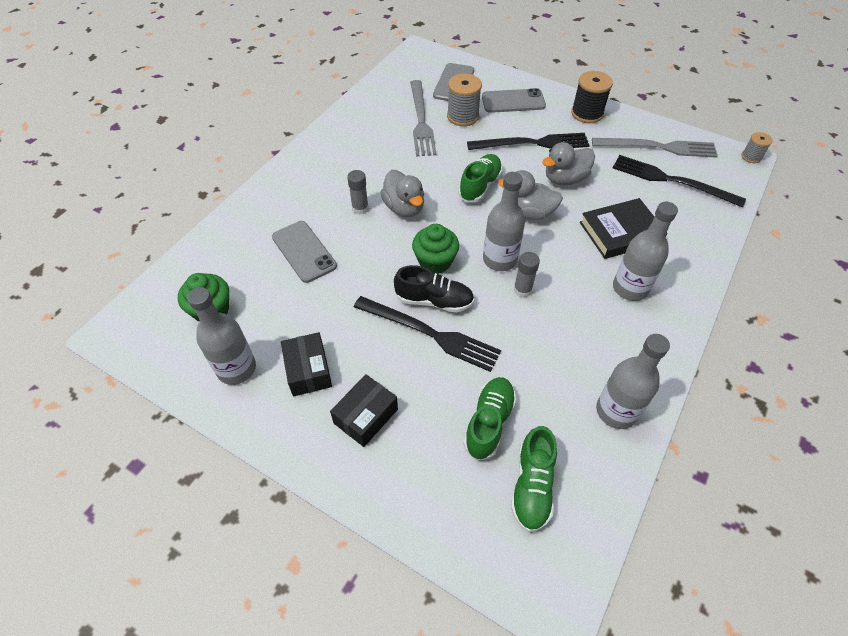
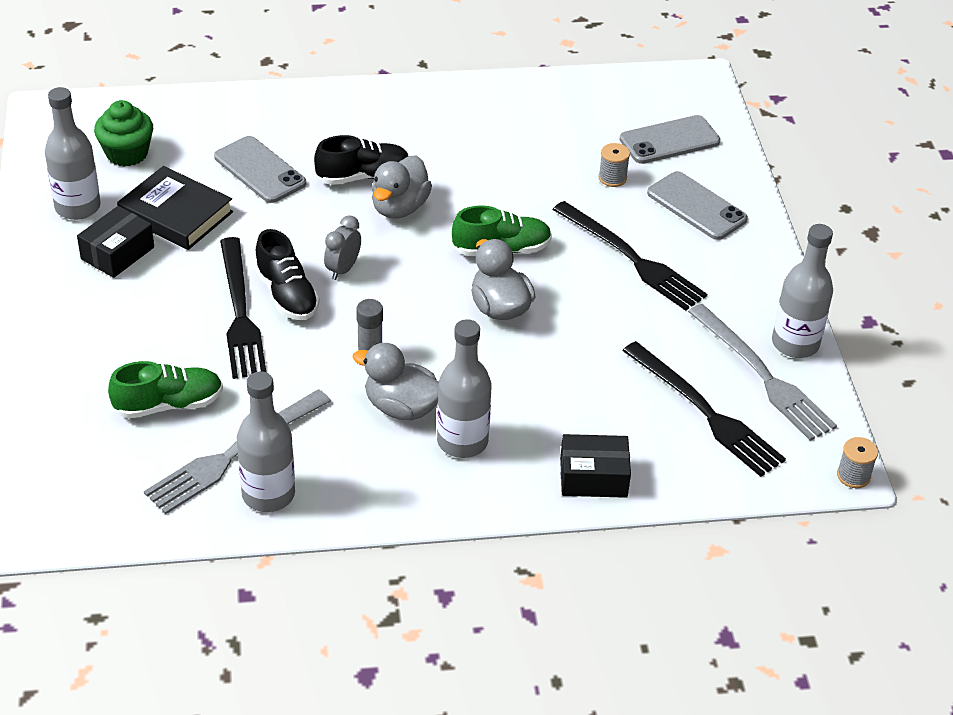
camera: 50 degrees right, 10 degrees down
(304, 251) = (260, 170): grey phone -> grey phone turned 60 degrees counterclockwise
(360, 208) = (363, 176): grey glue stick -> black shoe
(366, 416) = (101, 317): black box -> black box (593, 477)
(421, 120) = (563, 149): grey fork -> grey fork (234, 454)
(435, 262) = (343, 269): green cupcake -> grey clock
(462, 116) = (612, 178): grey spool -> grey spool, size x0.57
(499, 259) = (397, 317): grey bottle -> grey bottle (795, 344)
(532, 486) = (122, 466): green shoe -> none
(565, 179) = (595, 314): grey duck -> grey duck (401, 407)
(587, 113) = (754, 282): black spool -> none
(620, 232) = (551, 399): black book -> black book (176, 214)
(671, 181) = (705, 412): black fork -> black fork turned 150 degrees clockwise

